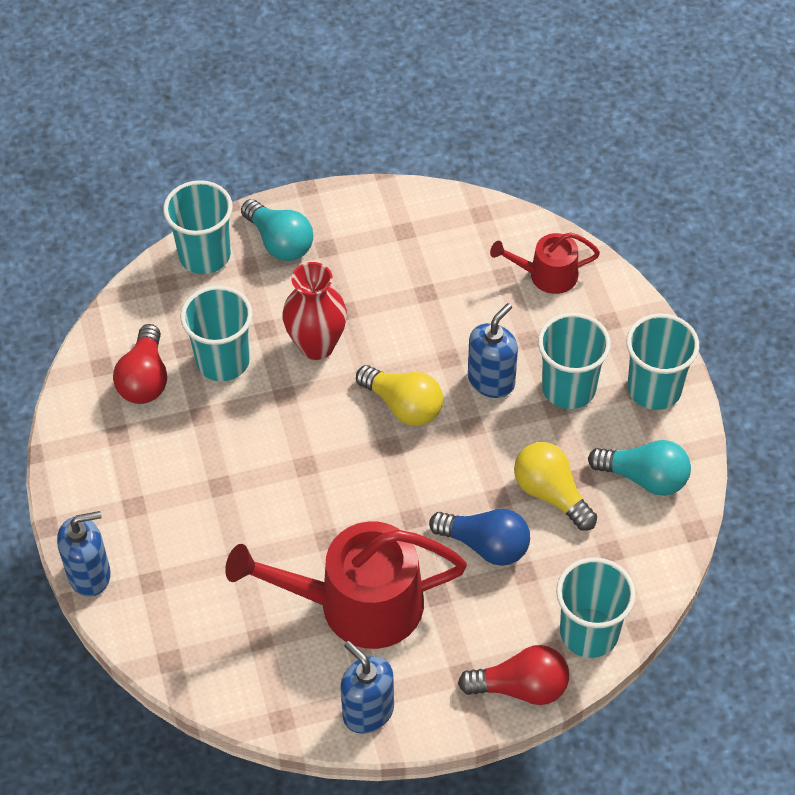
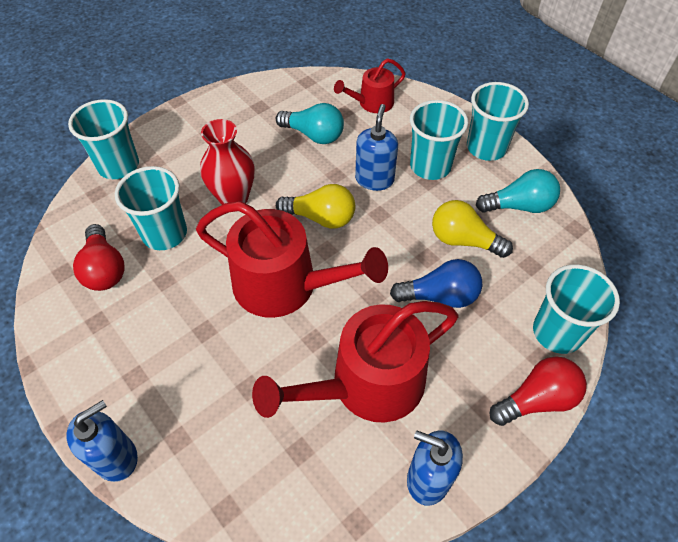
camera: 25 degrees left, 0 degrees up
(280, 242) = (173, 140): turquoise light bulb -> turquoise light bulb (314, 135)
(325, 469) = (285, 285): none -> red watering can

